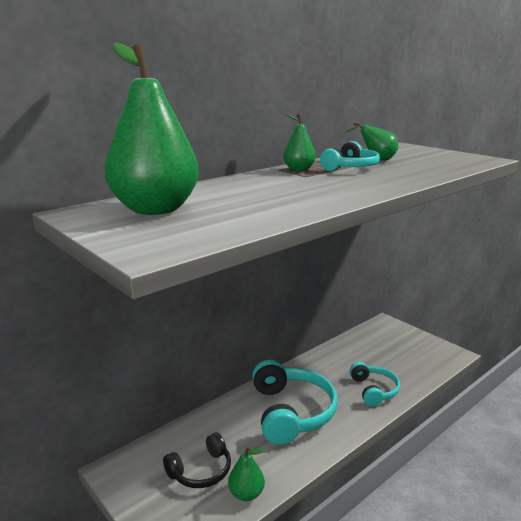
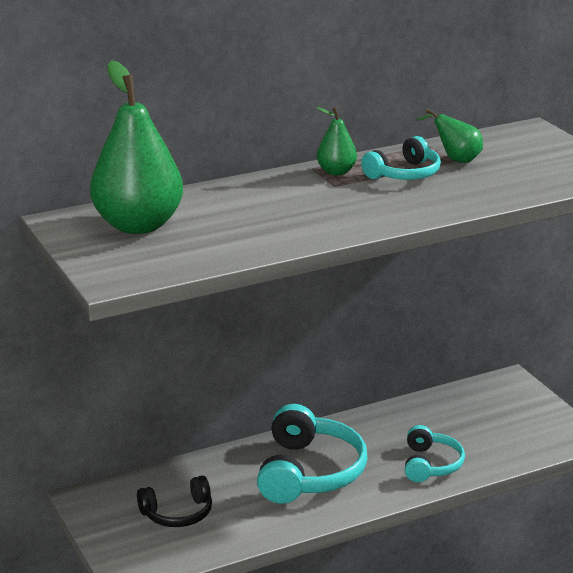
camera: 15 degrees right, 5 degrees up
(246, 494) = (218, 542): green pear -> none

